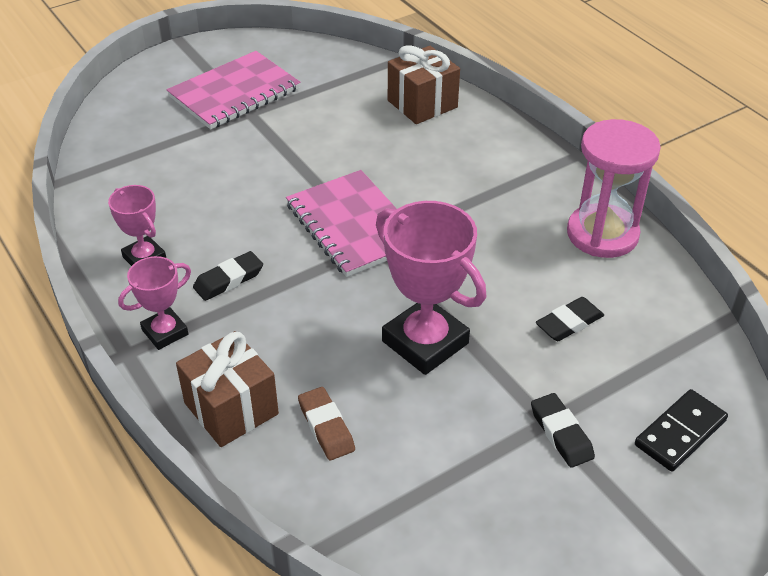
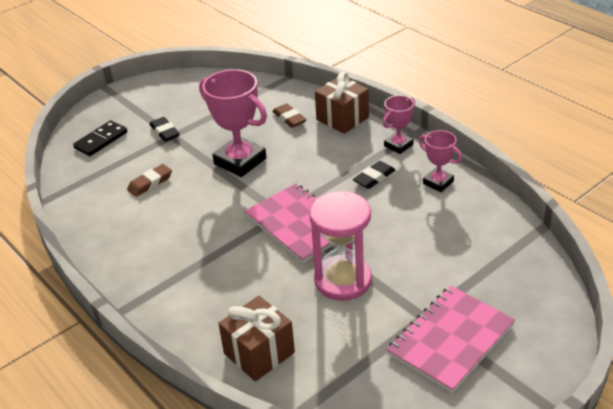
camera: 175 degrees right, 5 degrees down
(569, 323) = (150, 183): black eraser -> brown eraser
(602, 234) = (113, 244): pink hourglass -> pink hourglass (343, 280)

